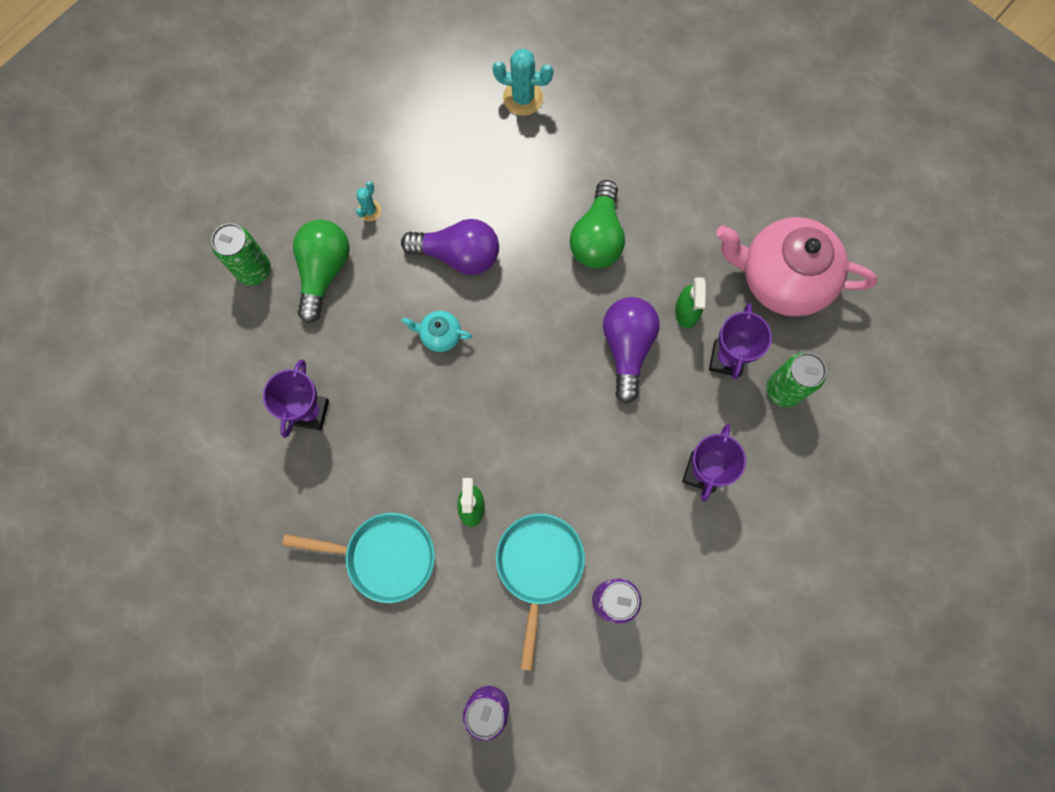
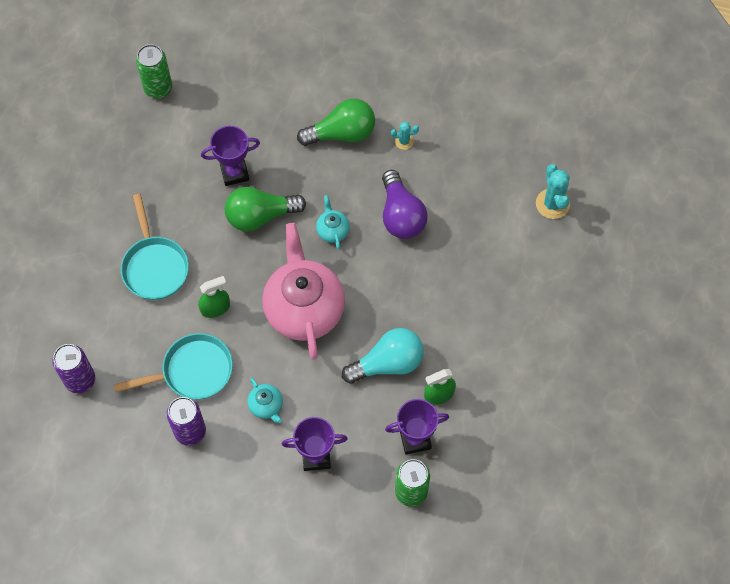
camera: 65 degrees right, 10 degrees down
(254, 270) = (320, 89): green can -> green can (158, 88)
(597, 237) = (466, 305): green light bulb -> green light bulb (260, 216)
(618, 501) = (266, 406): none -> turquoise teapot
(627, 348) = (388, 363): purple light bulb -> turquoise light bulb
(782, 278) = (503, 455): pink teapot -> pink teapot (304, 309)

